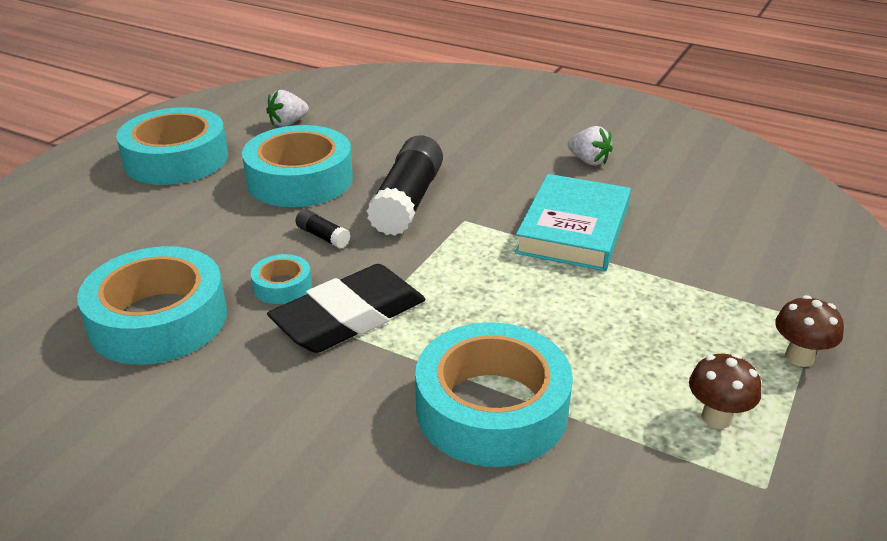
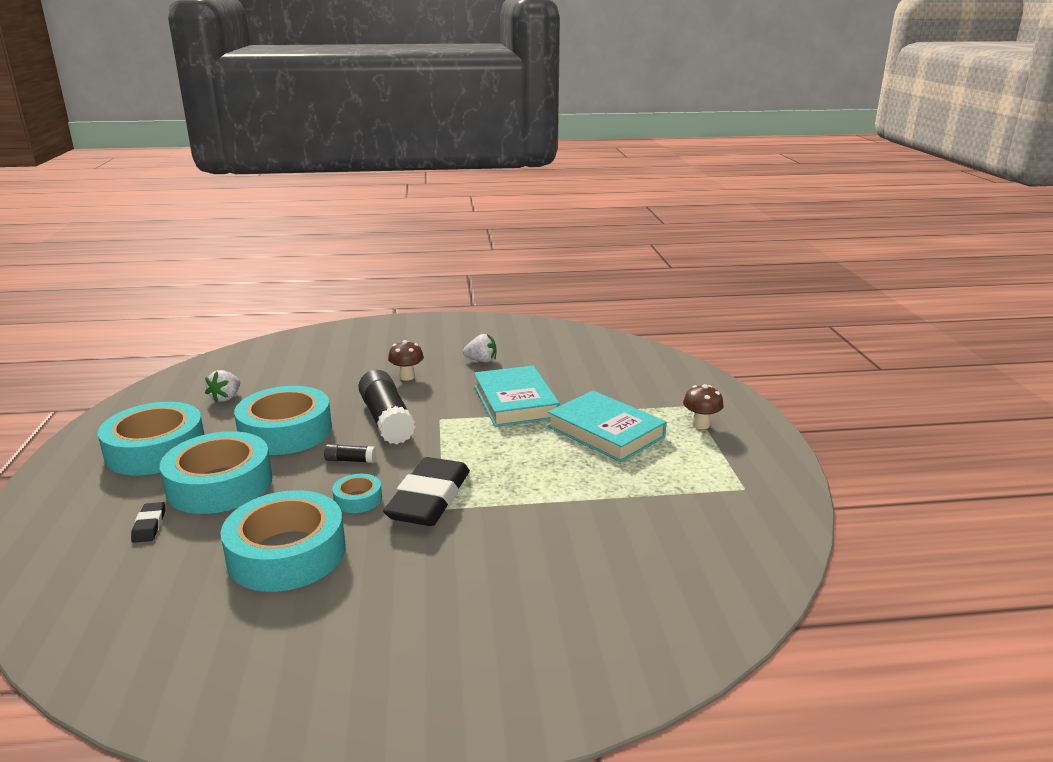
camera: 35 degrees left, 10 degrees down
(90, 237) = (149, 525): none -> black eraser
(492, 408) = (574, 510): turquoise tape -> turquoise tape (220, 484)
(647, 314) = (606, 431): none -> turquoise book
(716, 417) = (692, 467): brown mushroom -> brown mushroom (407, 377)

